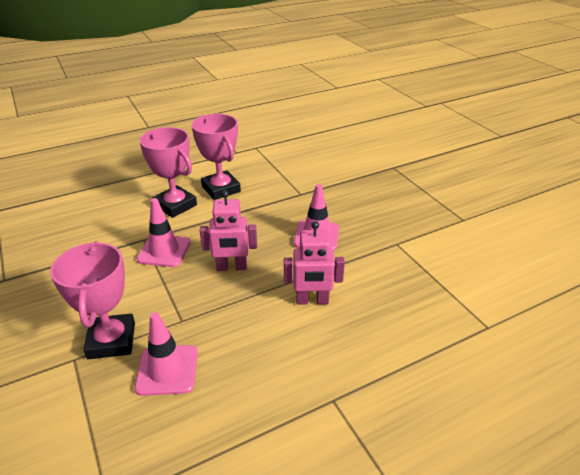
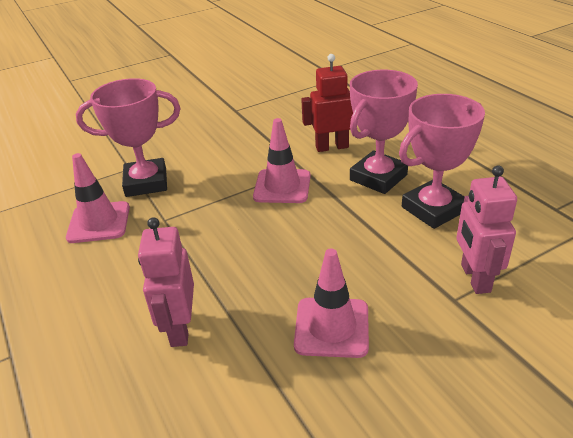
camera: 90 degrees right, 0 degrees up
(120, 223) = (332, 147): none -> red robot
(232, 267) = (251, 244): pink robot -> pink robot (474, 278)

